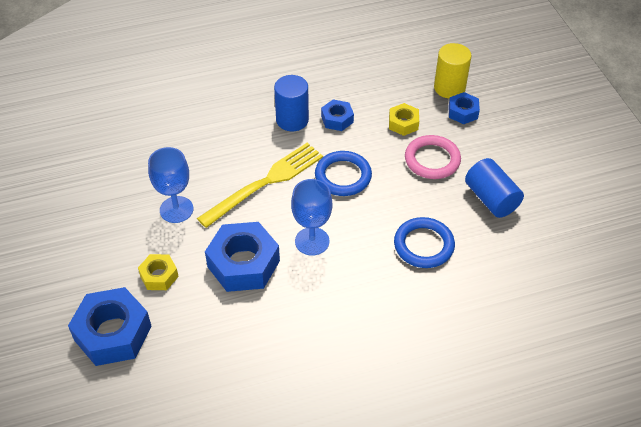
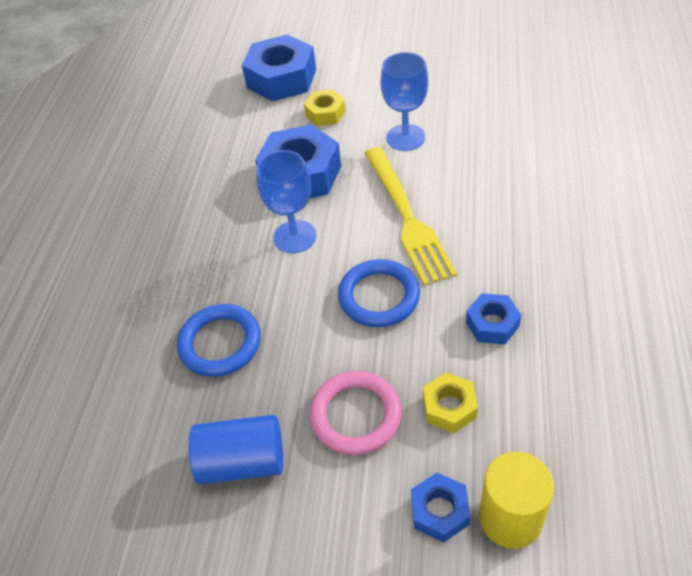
camera: 120 degrees right, 0 degrees up
(292, 120) = (511, 272): blue cylinder -> none

